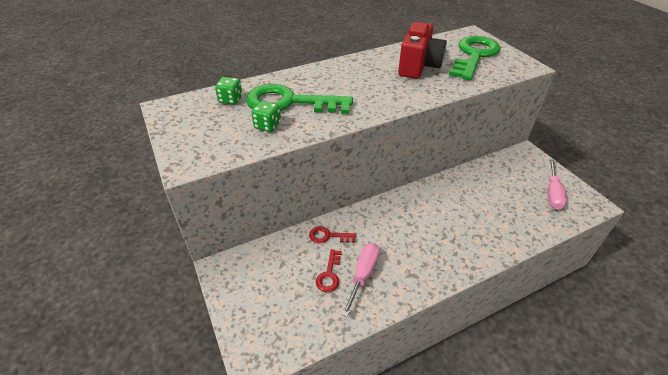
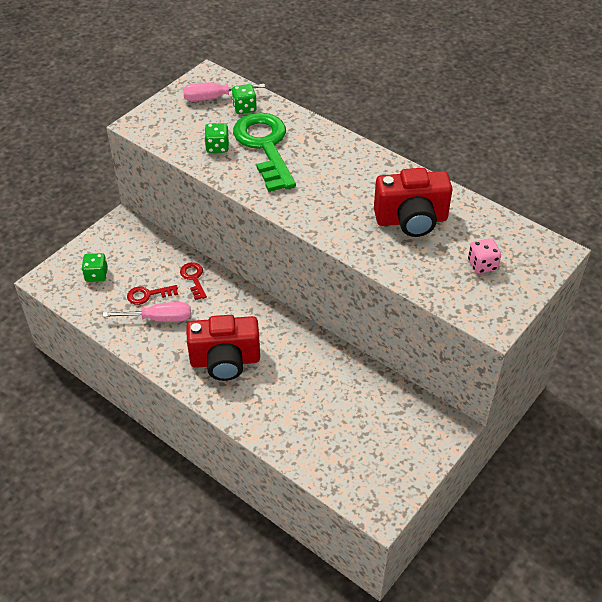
camera: 65 degrees right, 5 degrees up
(278, 310) = (96, 275): none -> green dice
(432, 244) = (225, 361): none -> red camera
(474, 55) = (482, 265): green key -> pink dice
(552, 193) = (375, 464): pink screwdriver -> pink screwdriver (214, 98)

